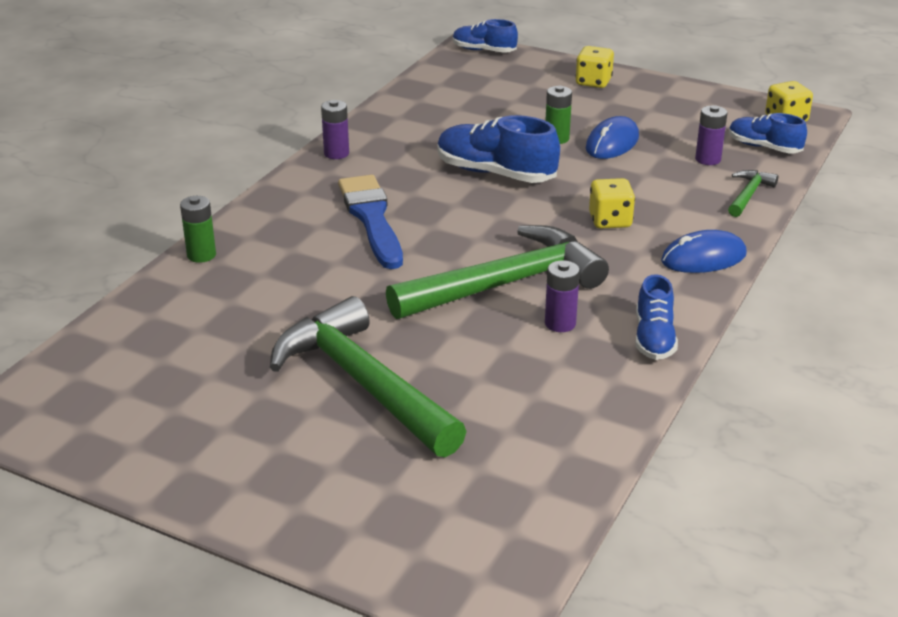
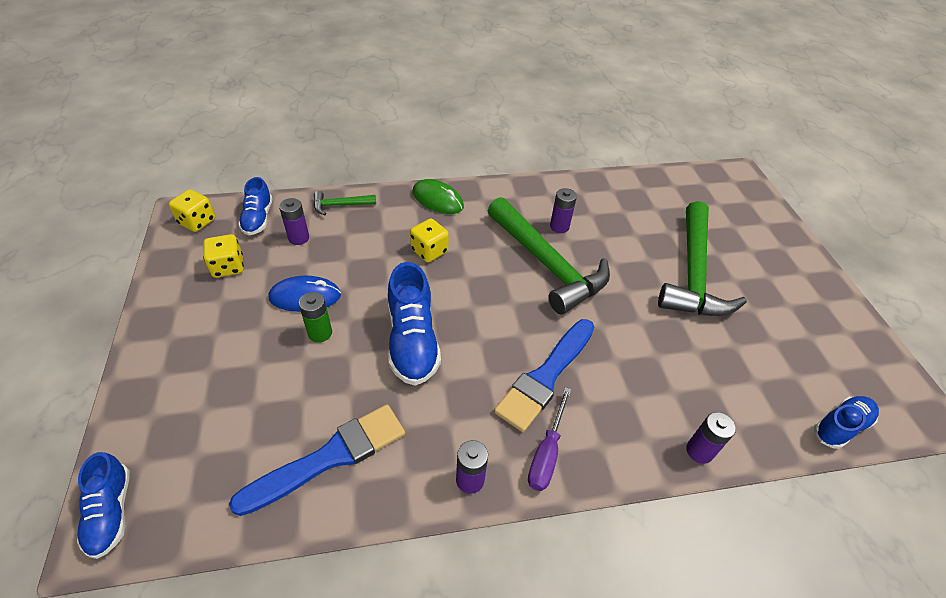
camera: 130 degrees left, 15 degrees up
(201, 255) = (699, 451): green battery -> purple battery
(308, 189) = (547, 453): none -> purple screwdriver
(429, 114) = (330, 457): none -> blue brush
(506, 284) = (547, 264): green hammer -> green hammer turned 150 degrees counterclockwise
(593, 82) = (171, 363): yellow dice -> yellow dice (228, 267)
(654, 338) = (534, 191): blue shoe -> blue shoe (840, 426)
(703, 258) = (437, 199): blue mouse -> green mouse

